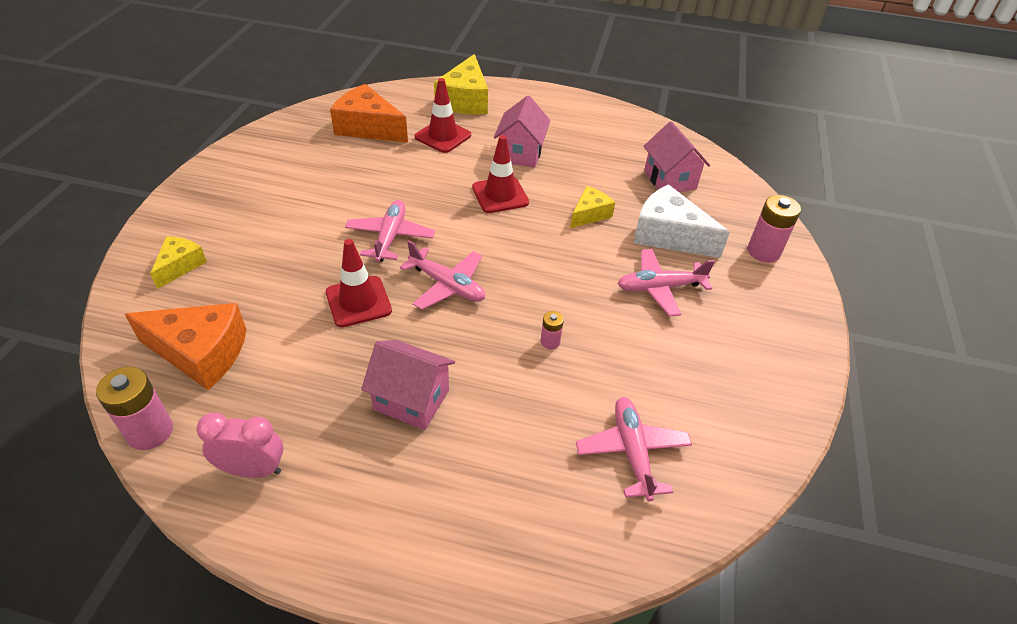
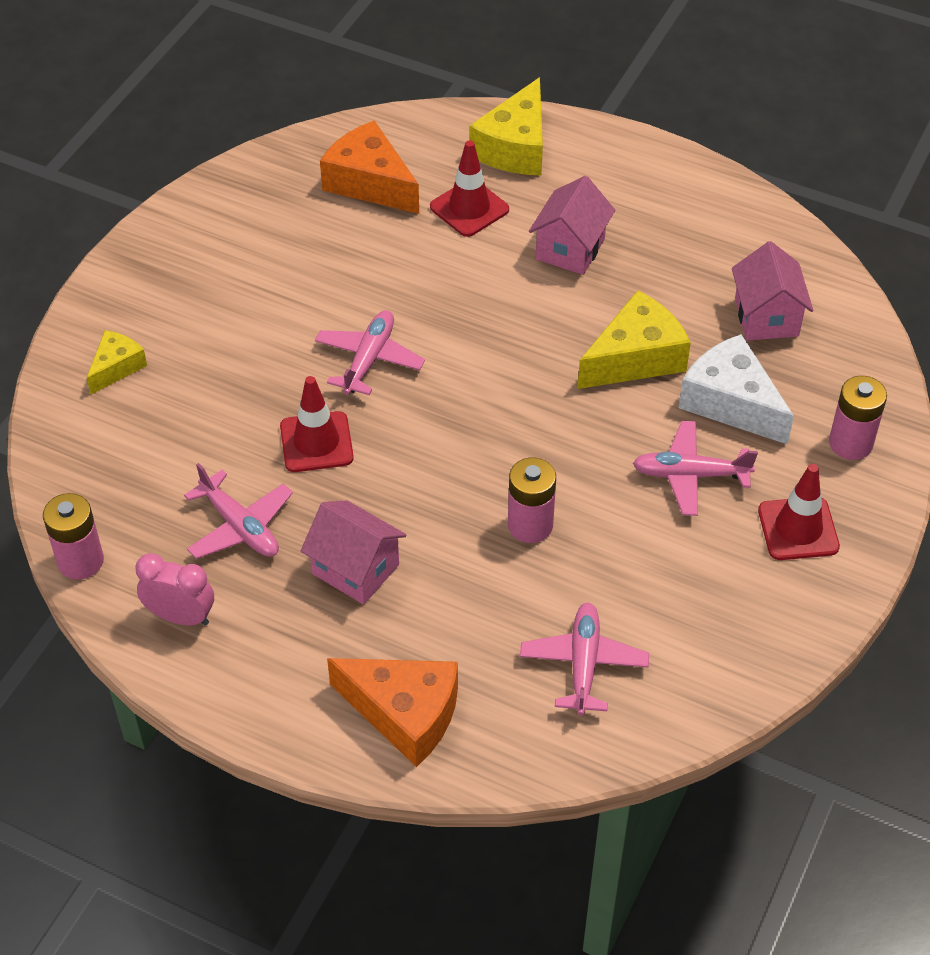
camera: 15 degrees right, 5 degrees up
(201, 353) = (135, 481): orange cheese -> orange cheese (404, 714)
(447, 285) = (425, 435): pink plane -> pink plane (240, 526)
(500, 195) = (524, 314): red traffic cone -> red traffic cone (798, 529)
(550, 342) = (530, 525): pink battery -> pink battery, size x1.91
(590, 214) = (635, 358): yellow cheese -> yellow cheese, size x1.74

